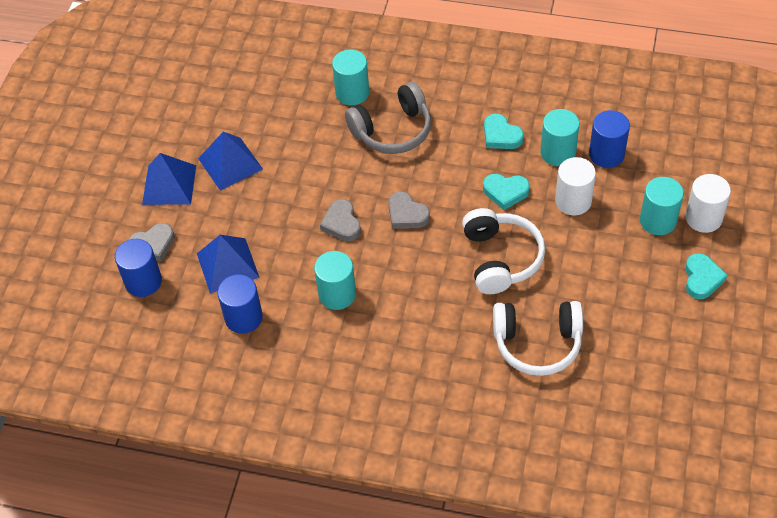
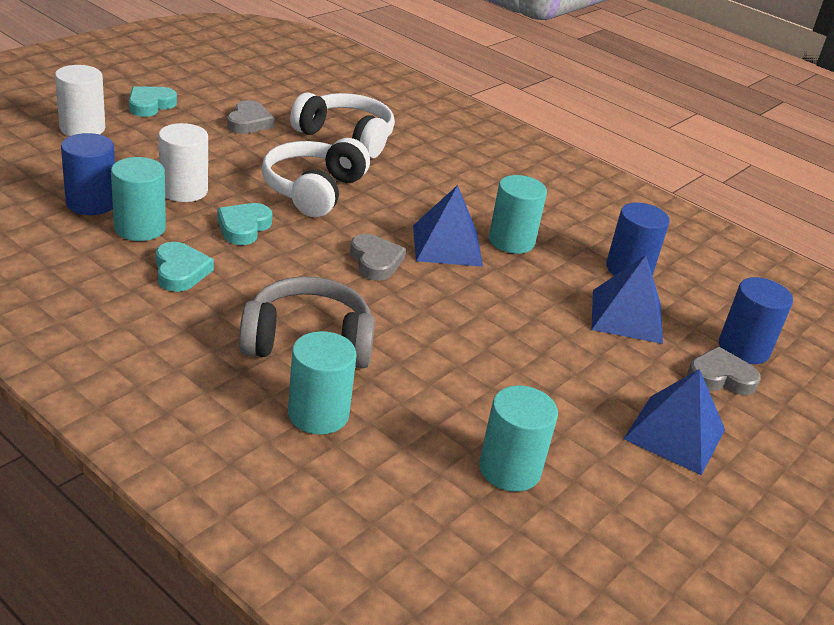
camera: 160 degrees left, 20 degrees down
(230, 164) = (569, 415): blue pyramid -> blue pyramid (447, 245)
(342, 223) = (460, 288): grey heart -> grey heart (249, 122)
(505, 192) = (243, 227): turquoise heart -> turquoise heart turned 105 degrees counterclockwise
(658, 220) = (126, 145): turquoise cylinder -> turquoise cylinder (509, 469)

